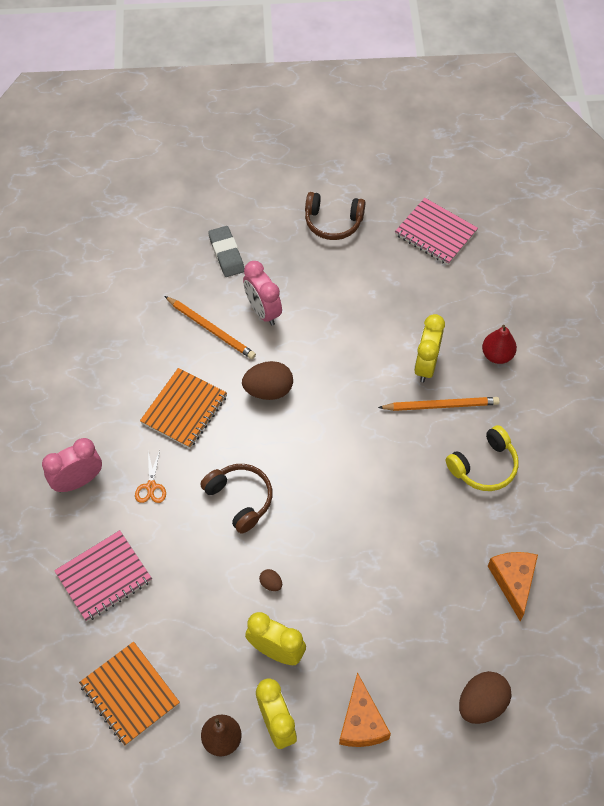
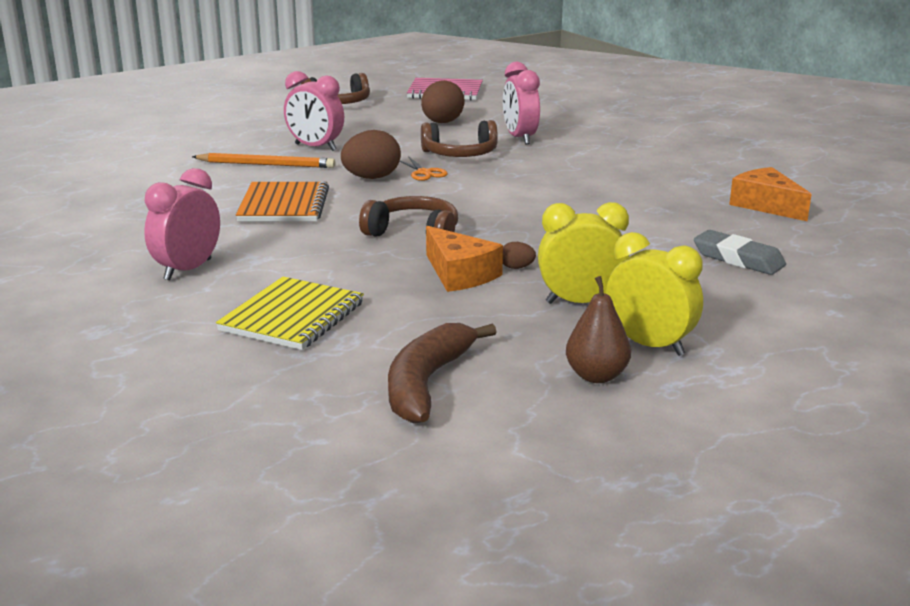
camera: 30 degrees left, 35 degrees down
(104, 577) = (292, 317): pink notebook -> yellow notebook
(129, 694) = (426, 383): orange notebook -> brown banana
(151, 486) = (292, 251): orange scissors -> orange scissors (424, 173)
(226, 254) = (241, 132): grey eraser -> grey eraser (738, 259)
(359, 376) = (460, 154): none -> brown headphones
(361, 722) = (745, 315): orange cheese -> orange cheese (459, 274)
(426, 365) = (520, 138): yellow clock -> pink clock
(440, 405) = (561, 150): orange pencil -> none
(481, 703) = (848, 269): brown egg -> brown egg (442, 123)
(484, 466) = (647, 165): yellow headphones -> none
(497, 355) = (579, 122): red pear -> none

